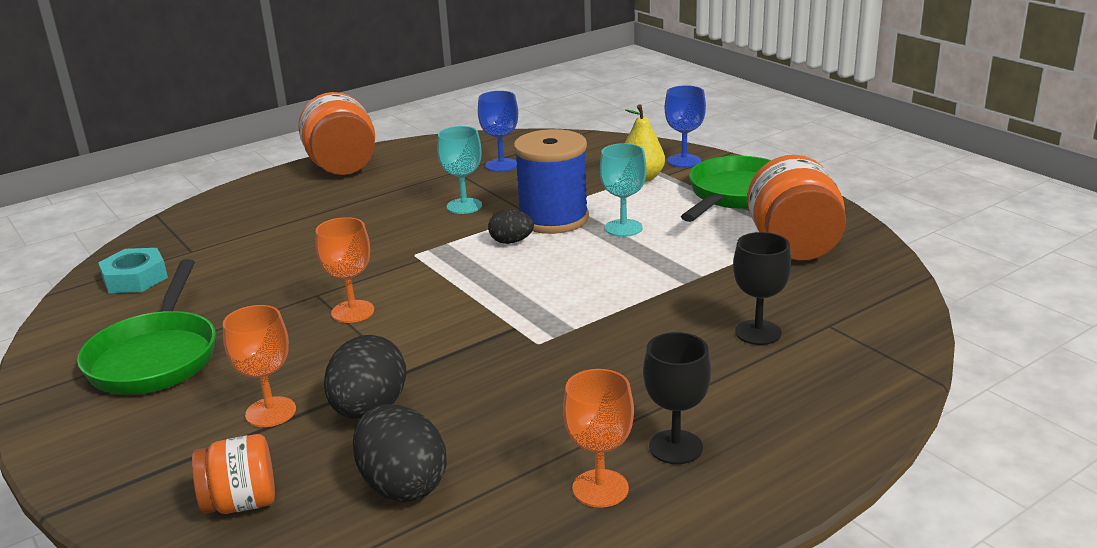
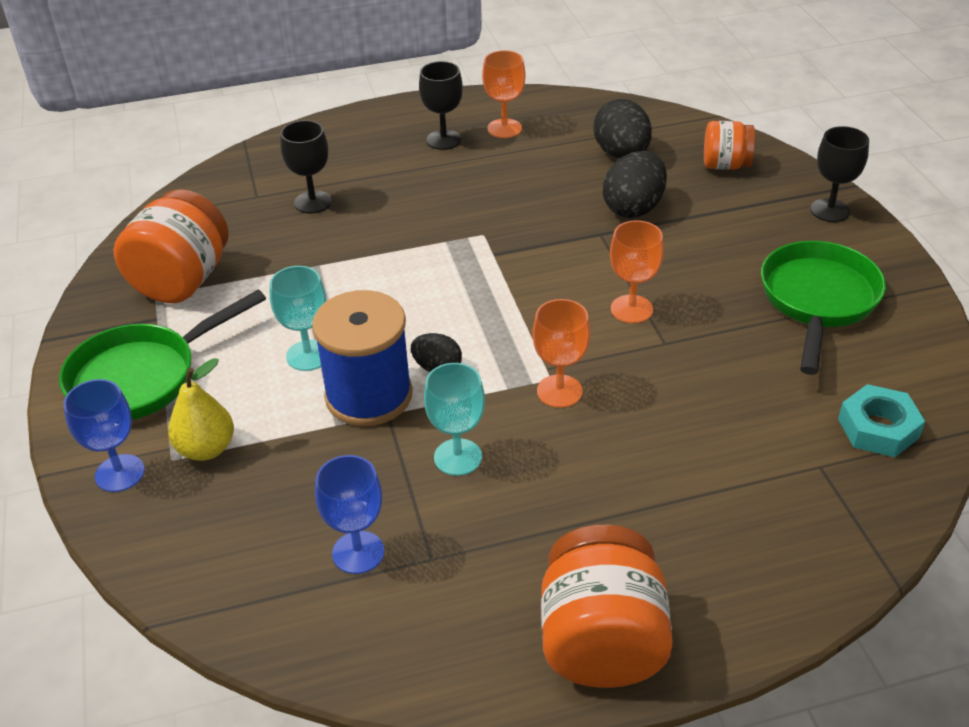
camera: 160 degrees left, 15 degrees up
(102, 464) = (830, 210): none -> black goblet
(270, 412) = (708, 223): orange goblet -> orange goblet (559, 391)

